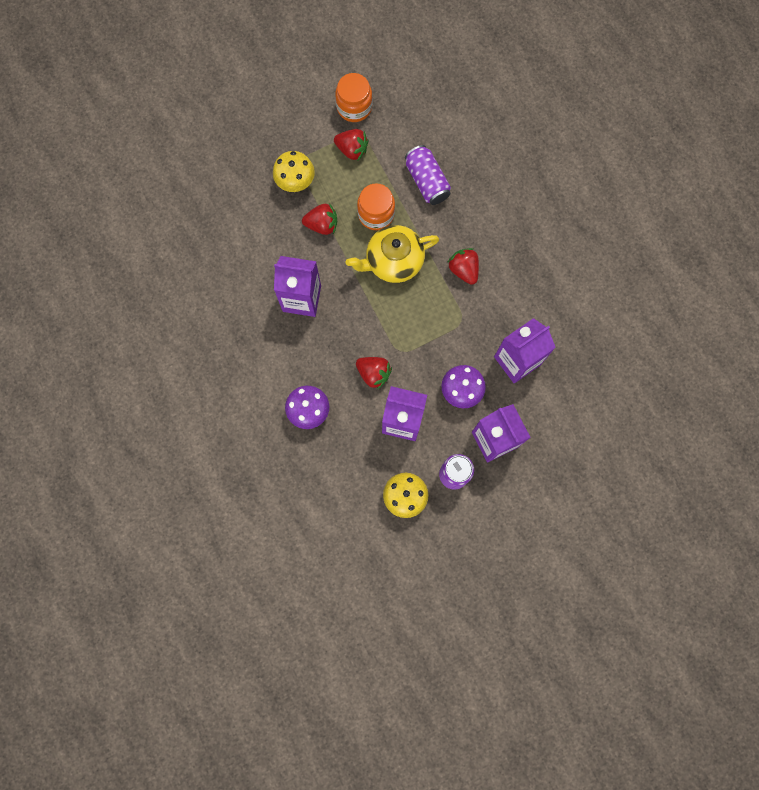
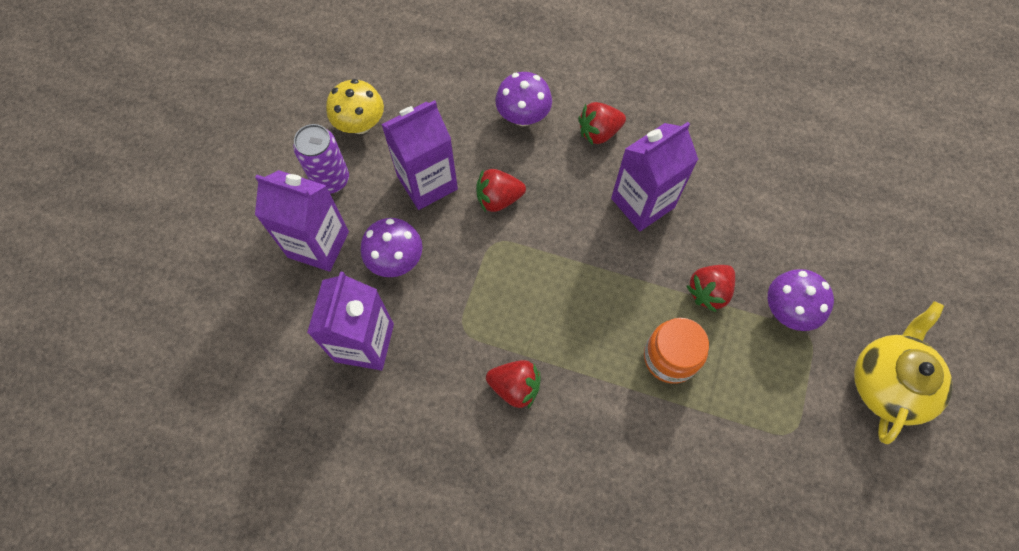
camera: 135 degrees right, 10 degrees down
(295, 181) = (788, 310): yellow mushroom -> purple mushroom
(352, 150) = (777, 405): red strawberry -> red strawberry (599, 132)
(354, 107) = (836, 461): orange jar -> none
(393, 261) = (598, 324): yellow teapot -> yellow teapot (889, 383)
(427, 181) = (660, 451): purple can -> none

